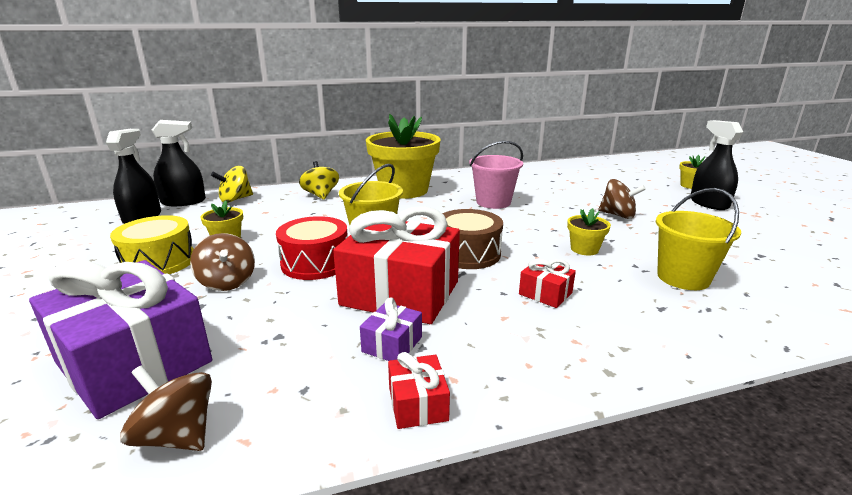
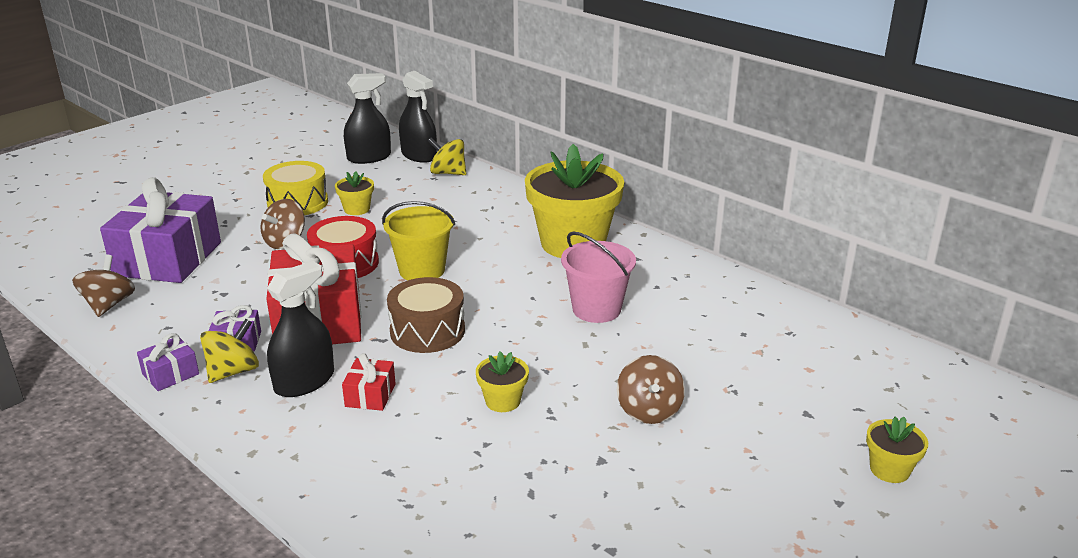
camera: 60 degrees right, 5 degrees up
(320, 195) = (504, 206): yellow spinning top -> yellow spinning top (233, 371)
(418, 404) = (170, 374): red gift -> purple gift
(683, 278) = (477, 482): yellow bucket -> none
(708, 203) = (805, 493): black spray bottle -> black spray bottle (304, 381)

